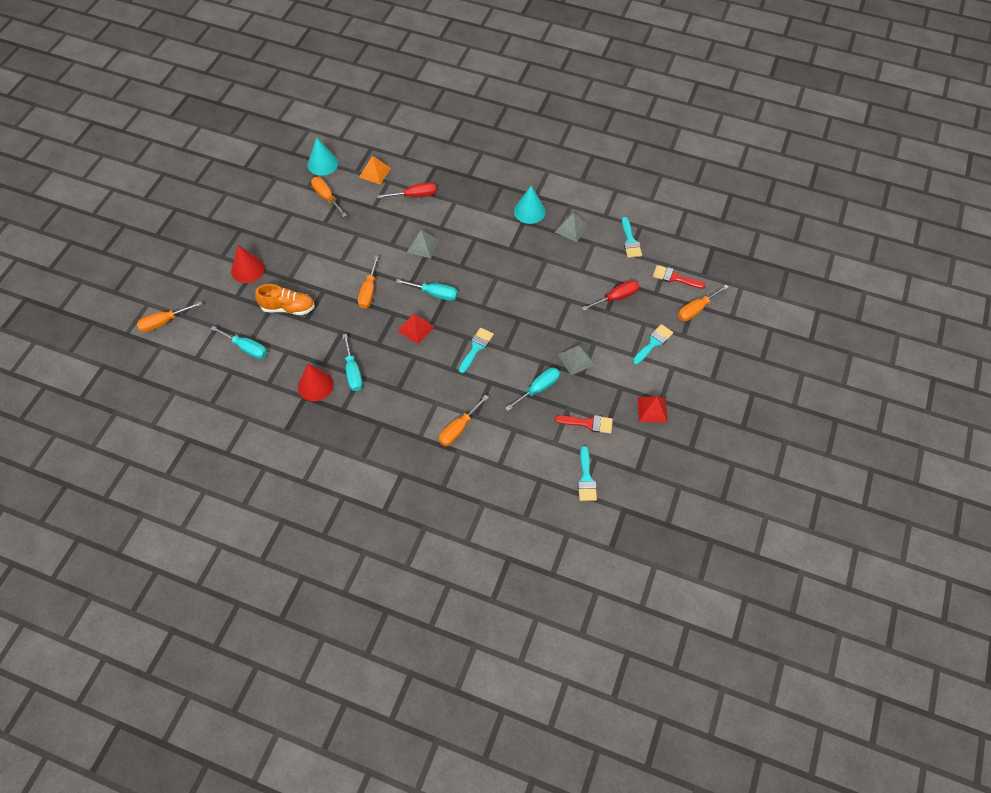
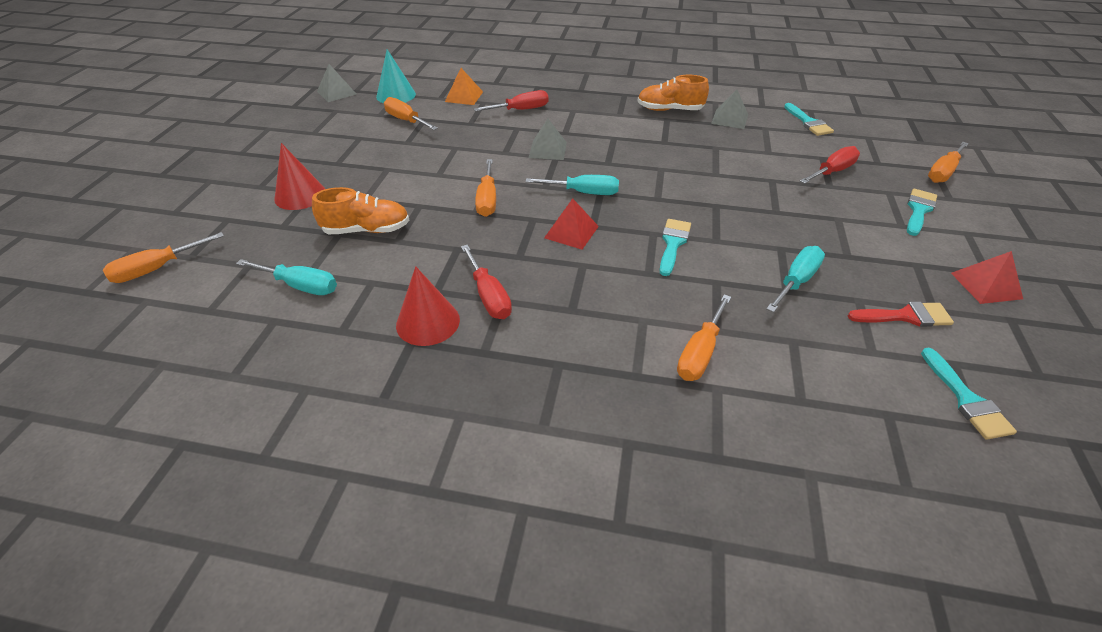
camera: 10 degrees left, 15 degrees down
(353, 372) = (489, 296): turquoise screwdriver -> red screwdriver
(529, 211) = (669, 110): turquoise cone -> orange shoe
(576, 359) = (827, 240): grey pyramid -> grey pyramid (336, 92)
(674, 277) = (889, 147): red brush -> none

